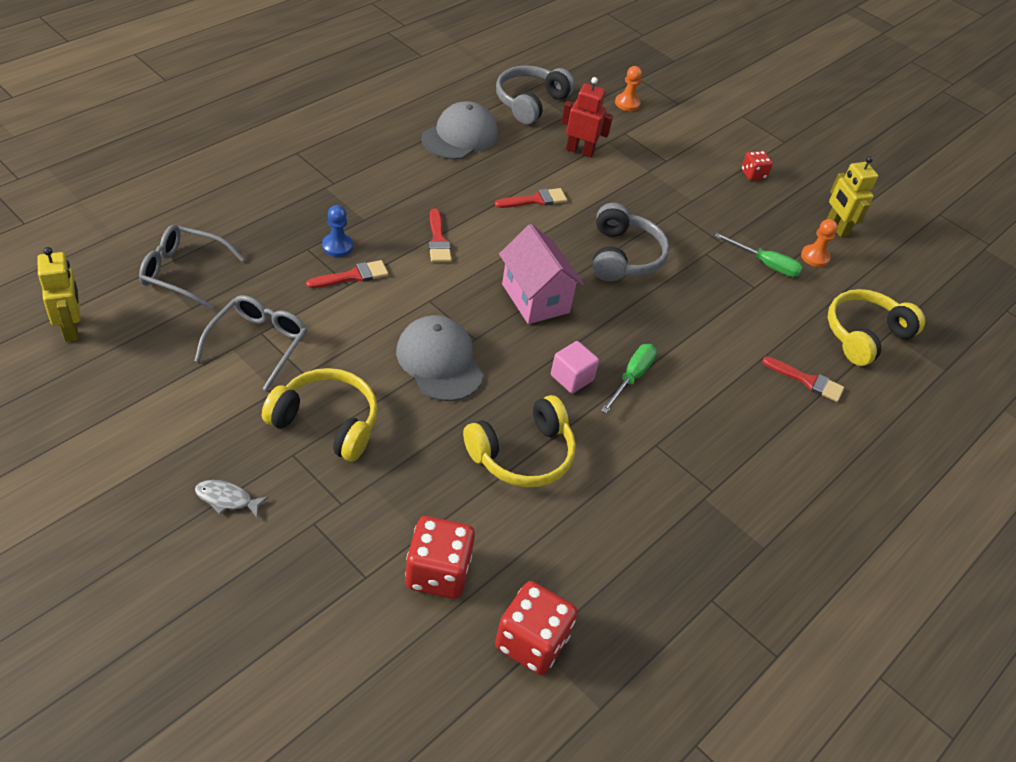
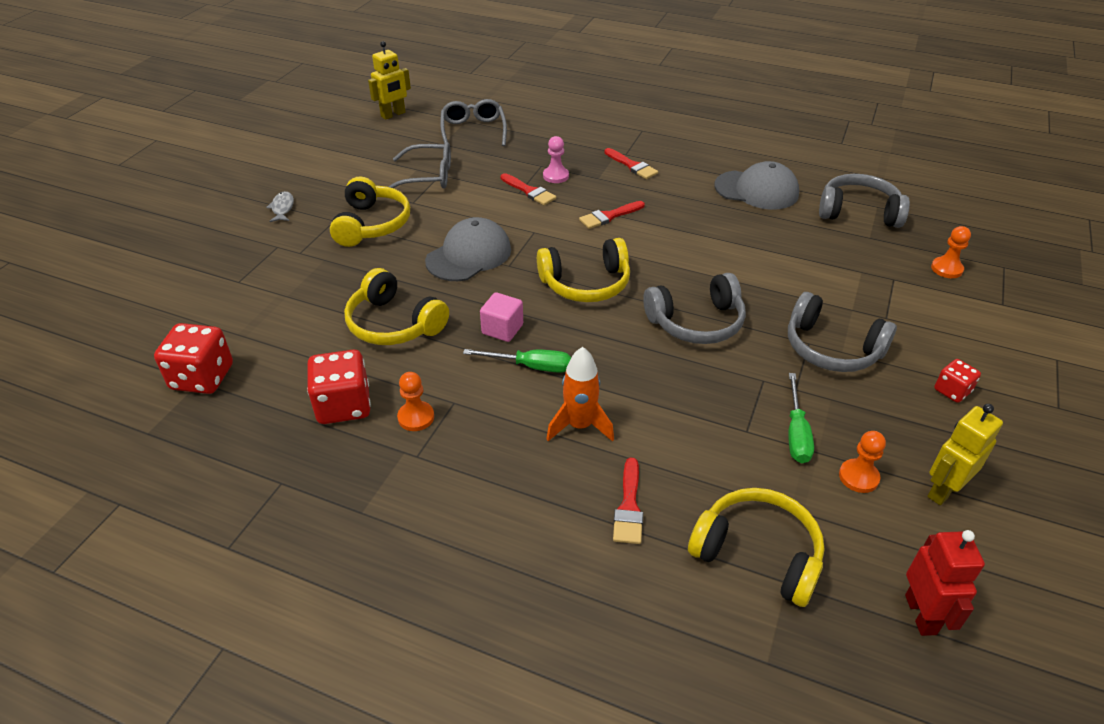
camera: 75 degrees right, 5 degrees down
(337, 246) = (555, 176): blue pawn -> pink pawn
(437, 573) = (253, 312): red dice -> red dice (343, 405)
(535, 200) = (718, 250): red brush -> red brush (632, 166)
(535, 298) = (586, 284): pink house -> yellow headphones
(580, 151) = (824, 258): red robot -> red robot (921, 614)
(665, 477) = (416, 417): none -> orange pawn
(687, 203) = (831, 349): none -> grey headphones
(715, 374) = (579, 426): none -> orange rocket

